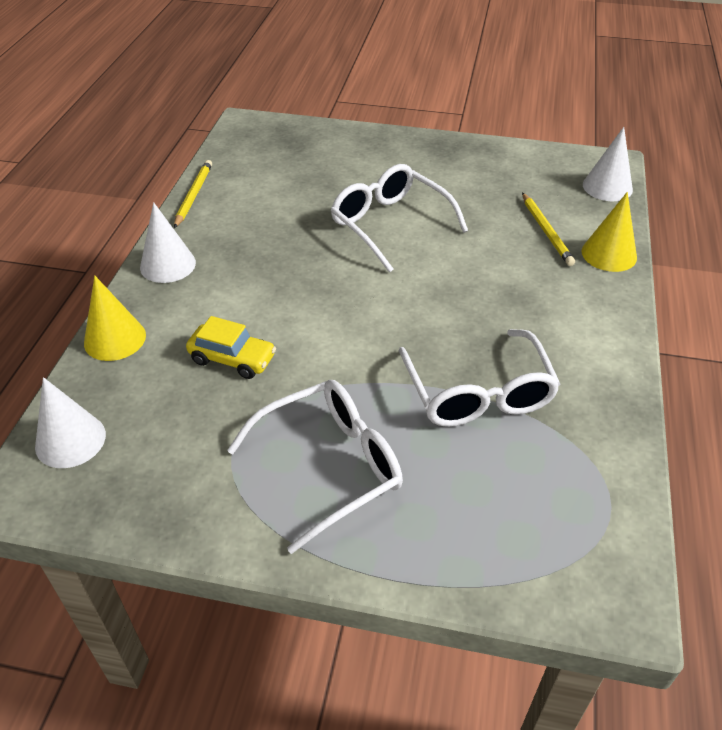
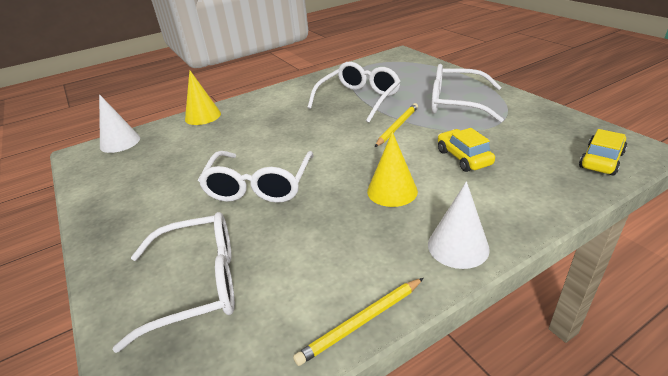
camera: 130 degrees left, 10 degrees down
(70, 440) = (601, 160): white cone -> yellow car
(115, 339) = (543, 205): yellow cone -> yellow cone (392, 191)
(317, 160) = (198, 284): none -> white glasses
(546, 231) = (199, 138): yellow pencil -> yellow pencil (397, 126)

